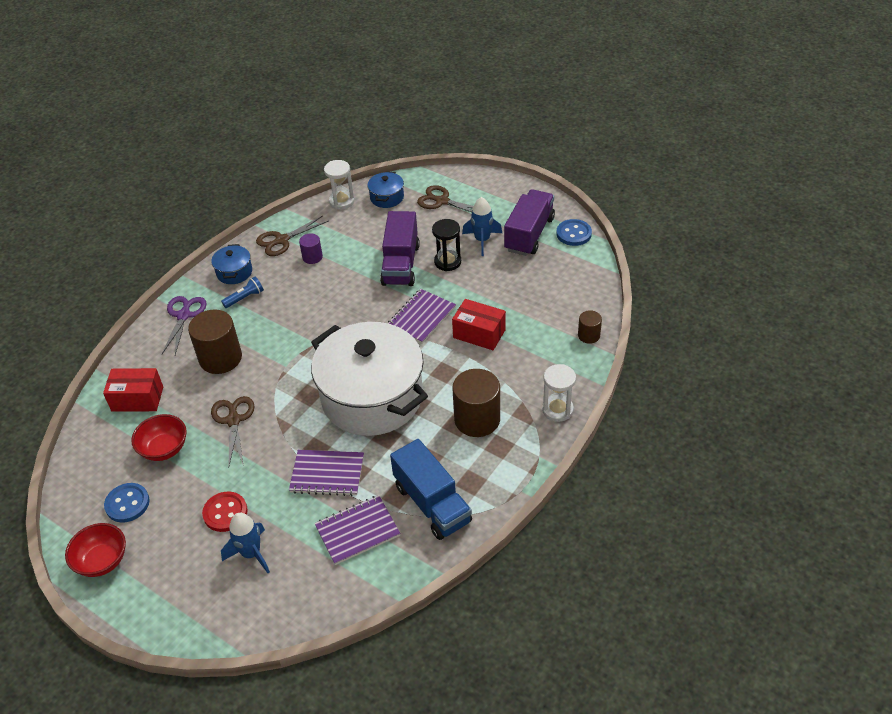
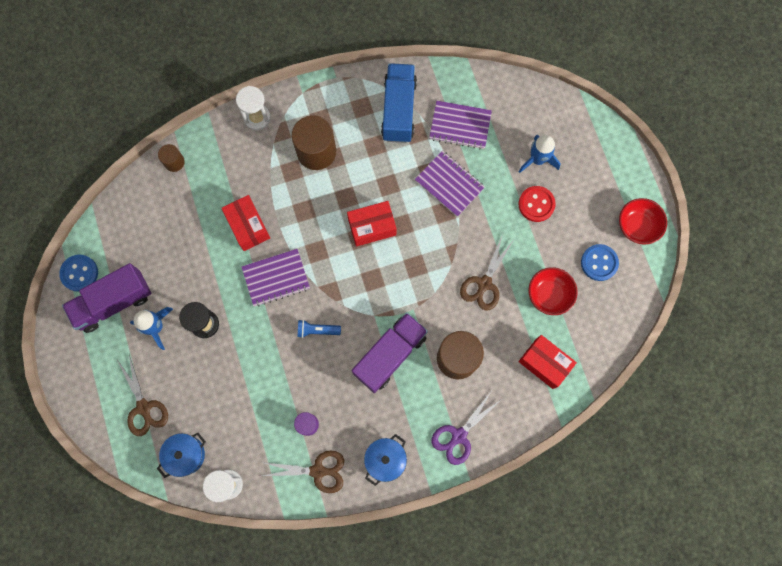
camera: 145 degrees left, 30 degrees up
(245, 298) = (396, 417): blue flashlight -> blue flashlight (317, 330)
(372, 397) = (372, 227): white pot -> red box
(401, 264) = (243, 353): purple truck -> purple truck (390, 355)

